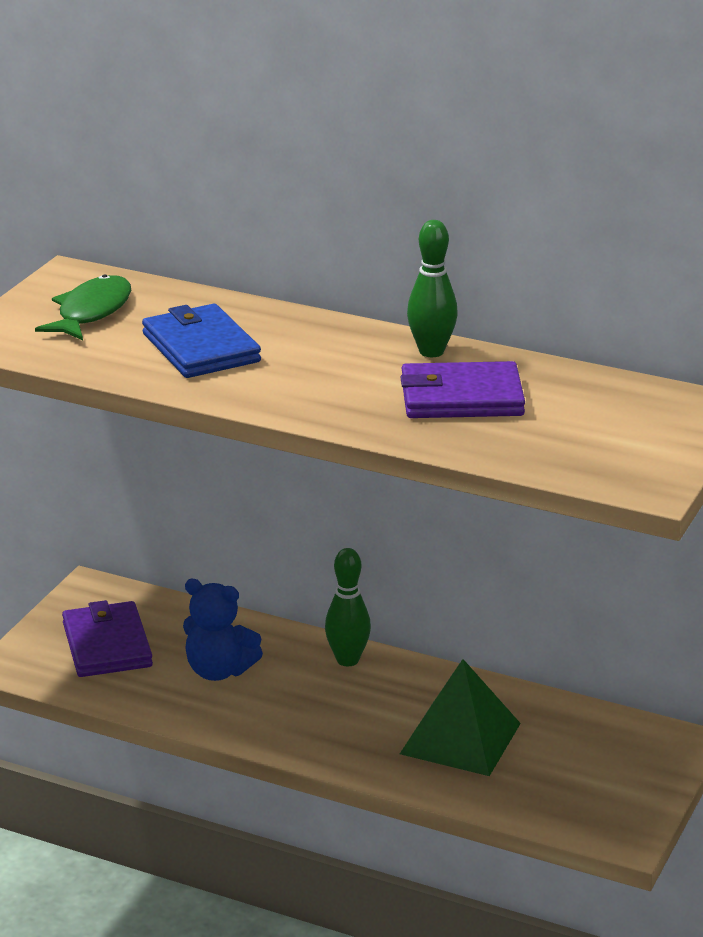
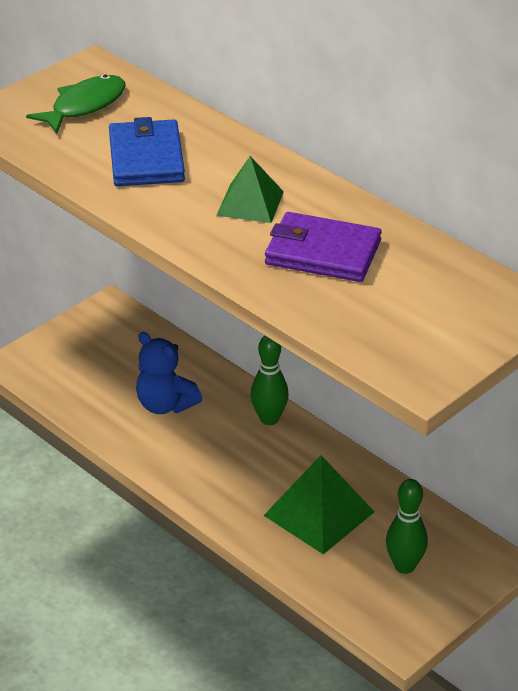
camera: 20 degrees right, 10 degrees up
(107, 645) = (94, 361): purple wallet -> none
(349, 368) = (250, 203): none -> green pyramid
(431, 351) = (328, 200): green bowling pin -> green bowling pin (404, 566)

